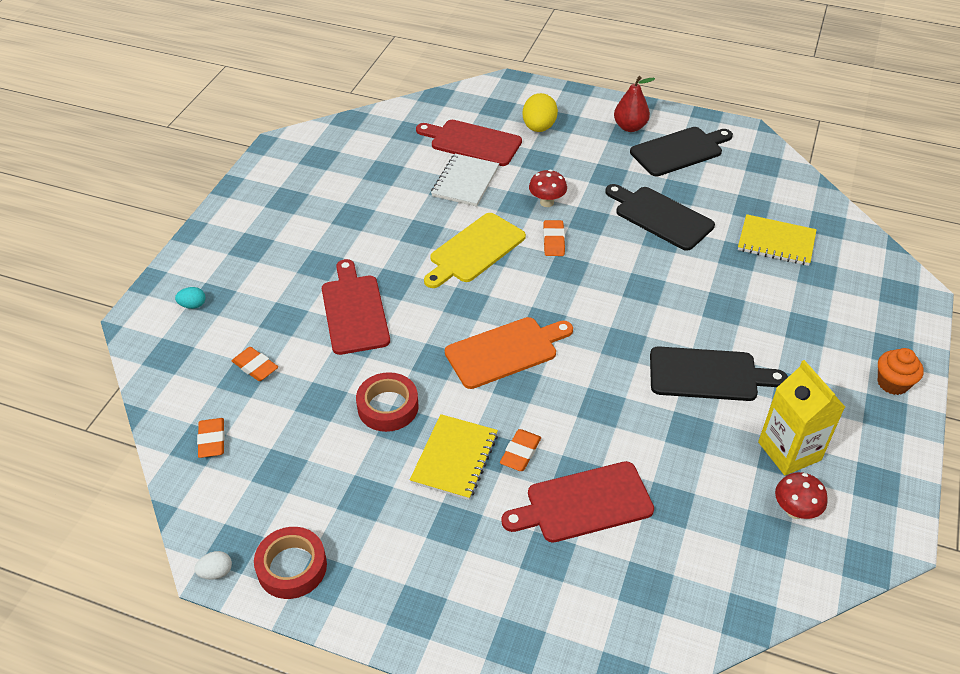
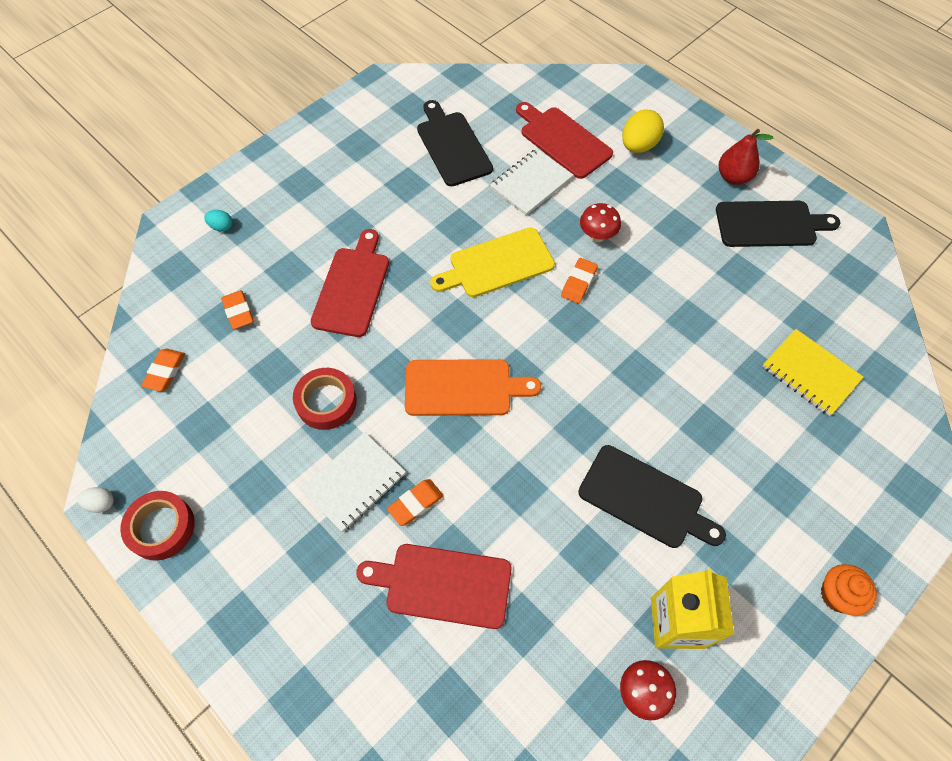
camera: 25 degrees right, 15 degrees up
(454, 458) = (354, 482): yellow notebook -> white notebook
(660, 216) = (703, 295): black cutting board -> black cutting board (452, 146)

